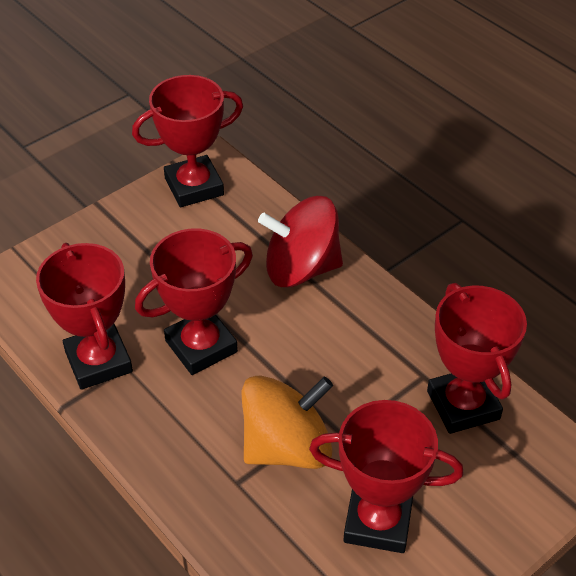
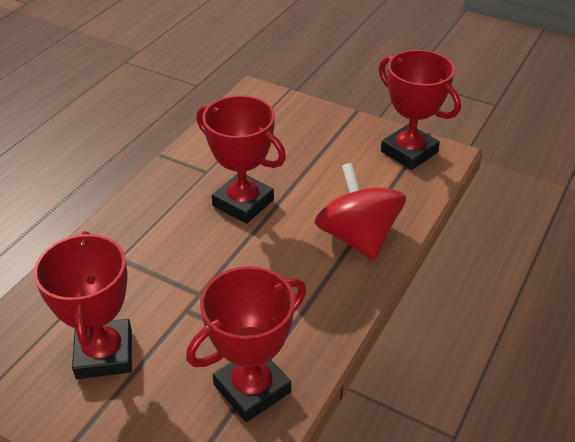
camera: 70 degrees right, 5 degrees down
(98, 361) = (205, 157): red trophy -> none
(287, 447) = (162, 277): orange spinning top -> none

